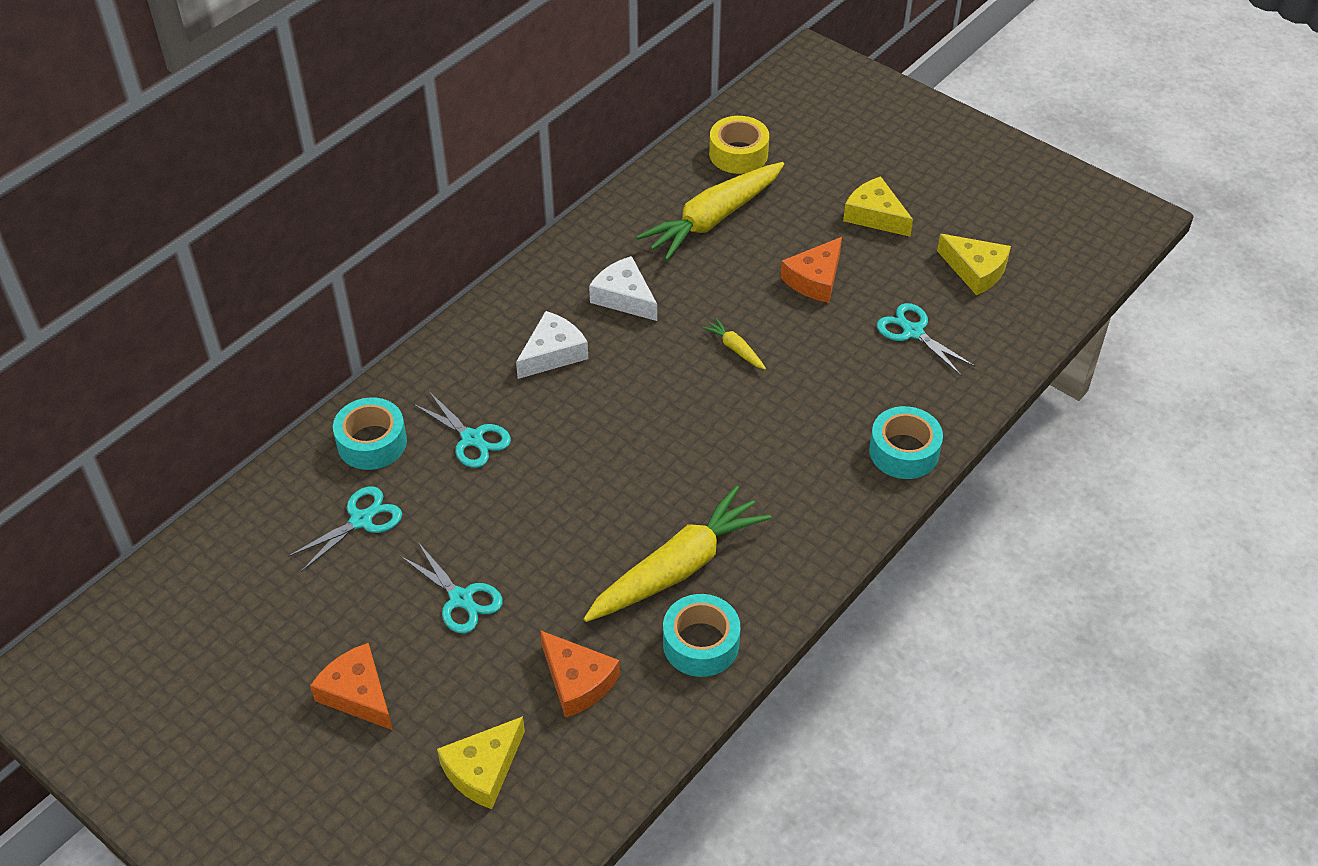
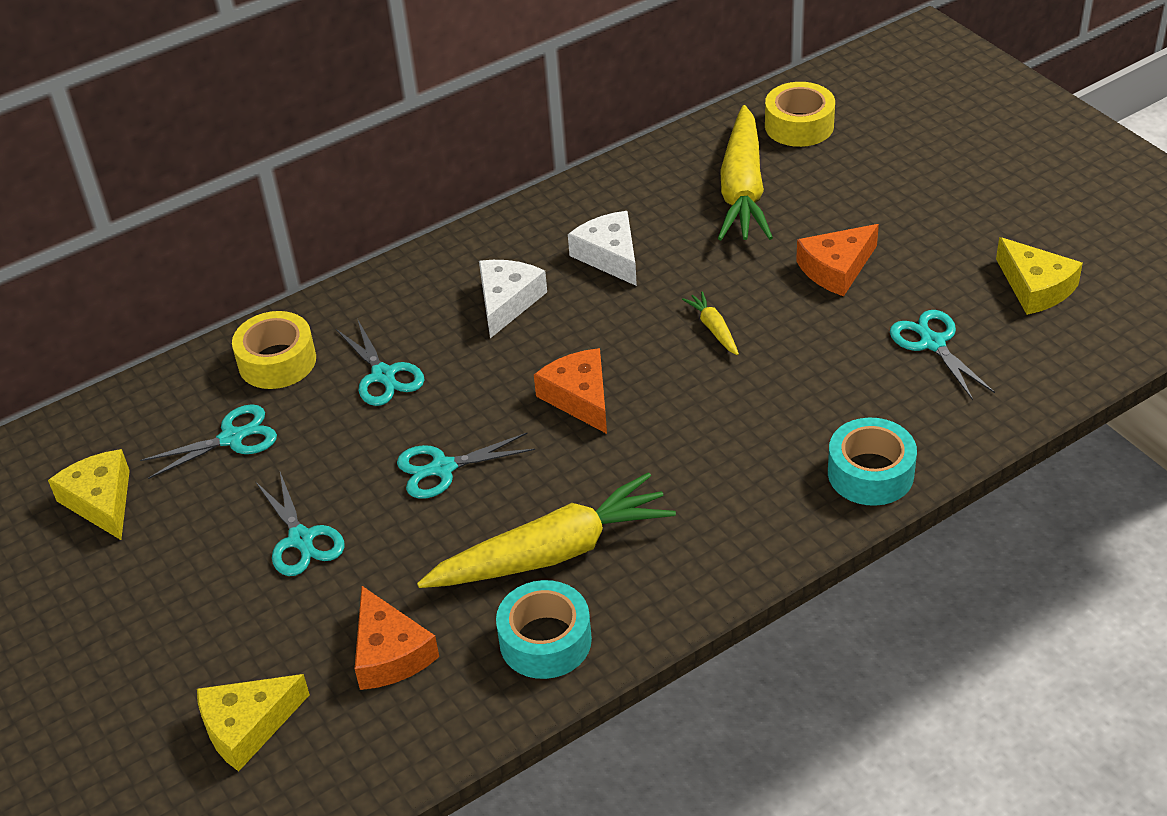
camera: 20 degrees right, 5 degrees down
(358, 694) = (151, 617): orange cheese -> orange cheese (579, 397)
(372, 442) = (277, 361): turquoise tape -> yellow tape
(553, 353) = (507, 302): white cheese -> white cheese turned 45 degrees counterclockwise
(557, 513) = (442, 468): none -> turquoise scissors
(713, 219) = (743, 189): yellow carrot -> yellow carrot turned 60 degrees counterclockwise
(875, 215) = (935, 211): yellow cheese -> yellow cheese (101, 501)

